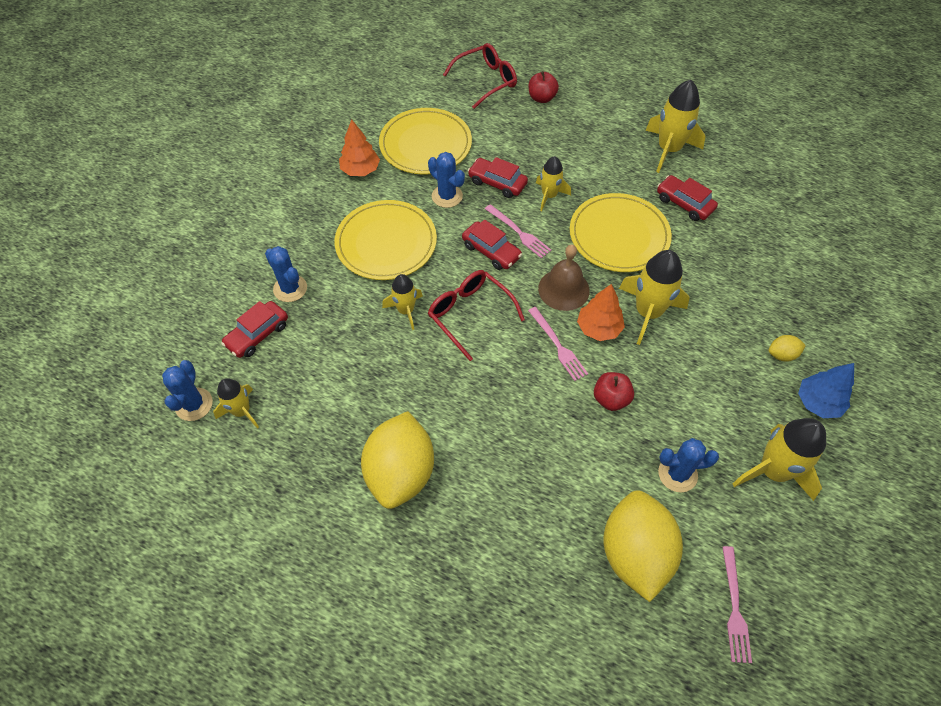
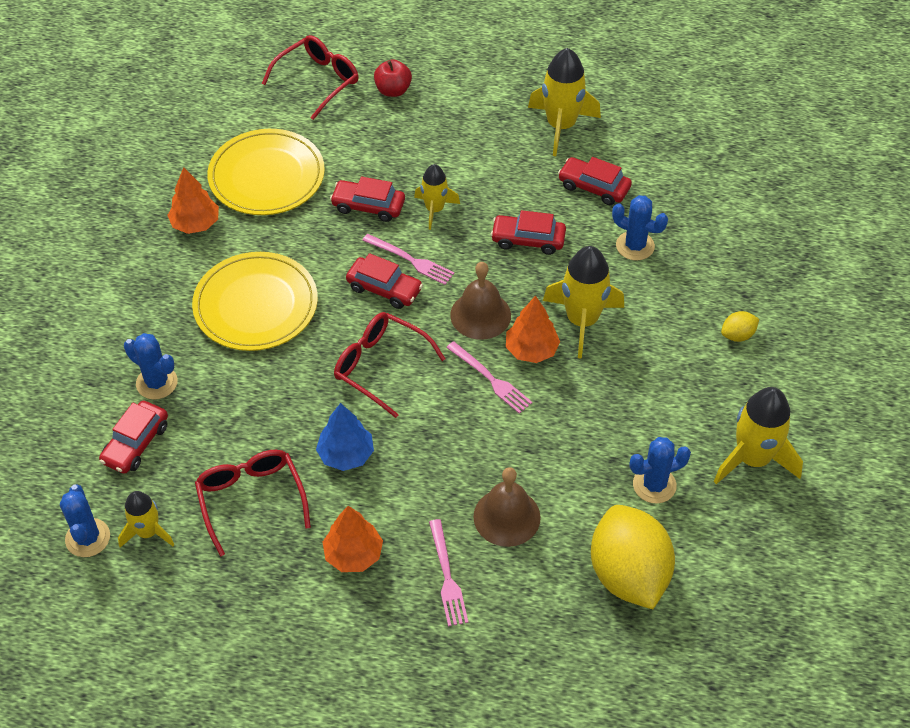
camera: 15 degrees left, 5 degrees down
(332, 403) = (251, 499): none -> red glasses
(401, 472) = (353, 554): yellow lemon -> orange tree
(406, 310) = (304, 378): yellow rocket -> none
(447, 196) = (312, 234): blue cactus -> blue cactus (635, 246)
(540, 471) = (507, 517): none -> brown bell
(611, 399) = (564, 423): red apple -> none
(619, 235) = (528, 240): yellow plate -> red car
(734, 608) = (741, 602): pink fork -> pink fork (447, 576)
(818, 402) = (785, 377): blue tree -> blue tree (346, 455)

